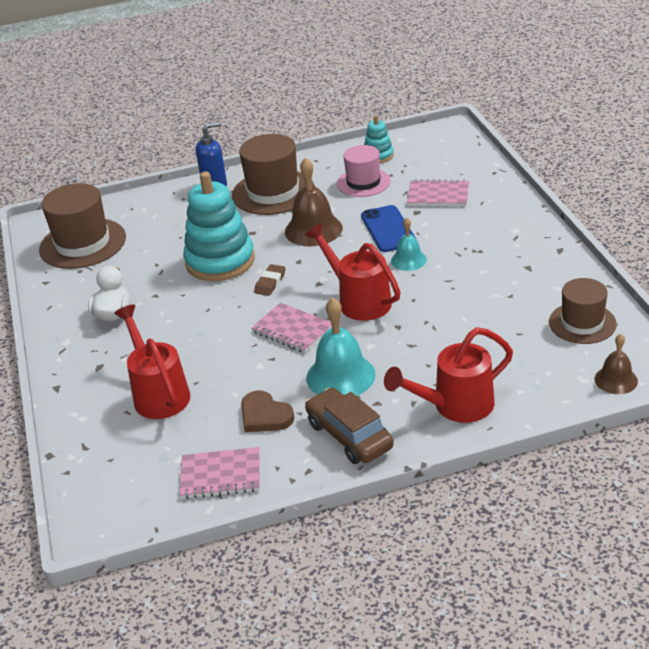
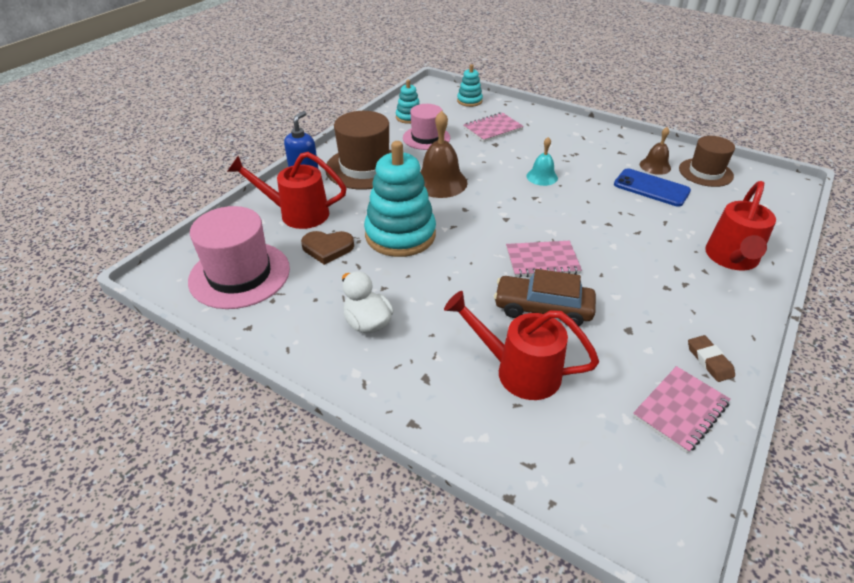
camera: 45 degrees left, 5 degrees up
(83, 243) = (239, 274): brown hat -> pink hat
(265, 416) = (630, 338): brown heart -> brown heart (327, 248)
(270, 283) = (468, 234): brown eraser -> brown eraser (709, 361)
(340, 376) = (630, 277): turquoise bell -> none
(349, 435) = (709, 318): brown car -> brown car (543, 308)
(359, 300) = (553, 217): red watering can -> red watering can (297, 213)
(388, 229) = (494, 162): blue phone -> blue phone (651, 188)
(462, 157) = (469, 101): none -> turquoise stacking toy
(616, 380) = (778, 197): brown bell -> brown bell (655, 166)

